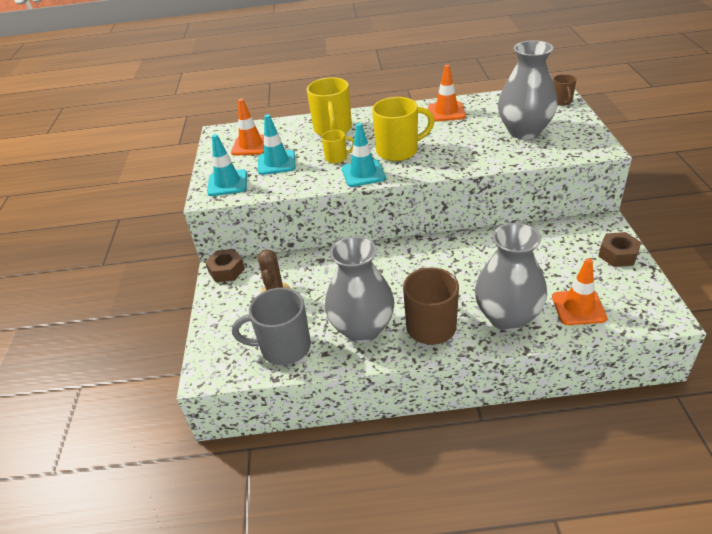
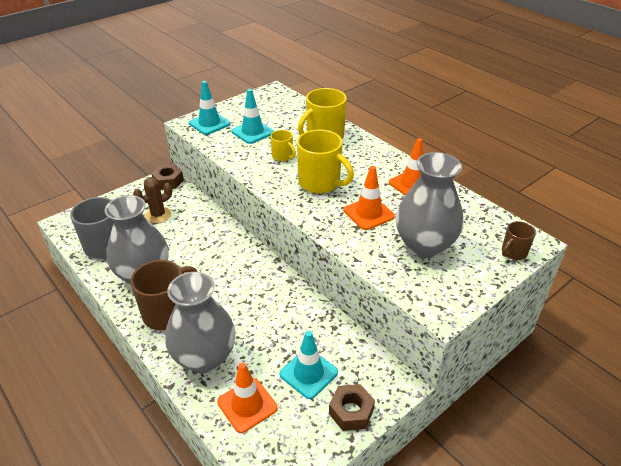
camera: 50 degrees right, 0 degrees up
(251, 145) = (267, 111): orange traffic cone -> orange traffic cone (368, 213)
(363, 173) = (270, 178): turquoise traffic cone -> turquoise traffic cone (308, 373)

